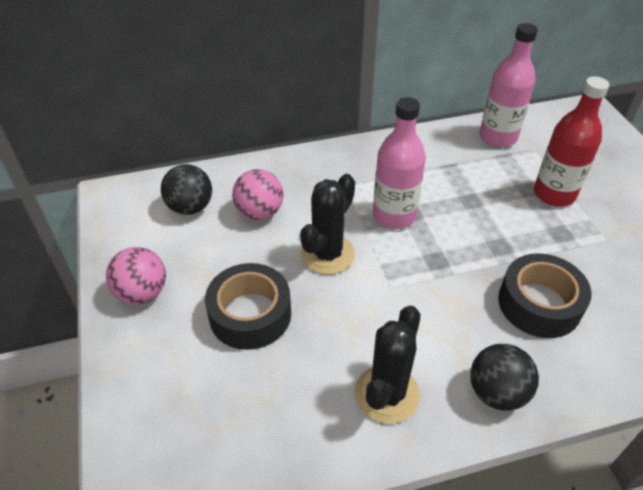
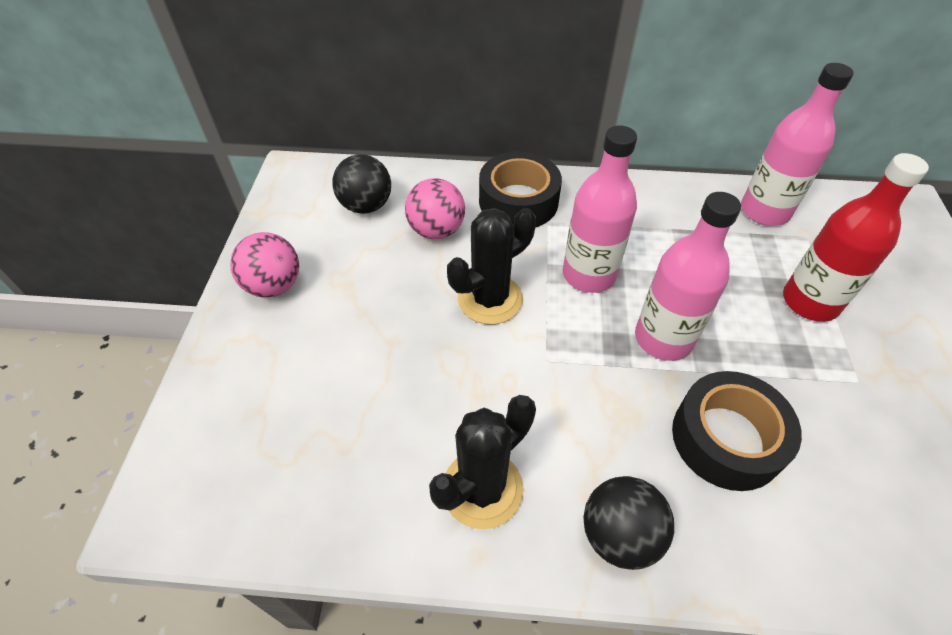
camera: 20 degrees right, 5 degrees up
(250, 314) = (372, 343): black tape -> black tape (518, 201)
(467, 247) = (663, 338): none -> pink bottle

